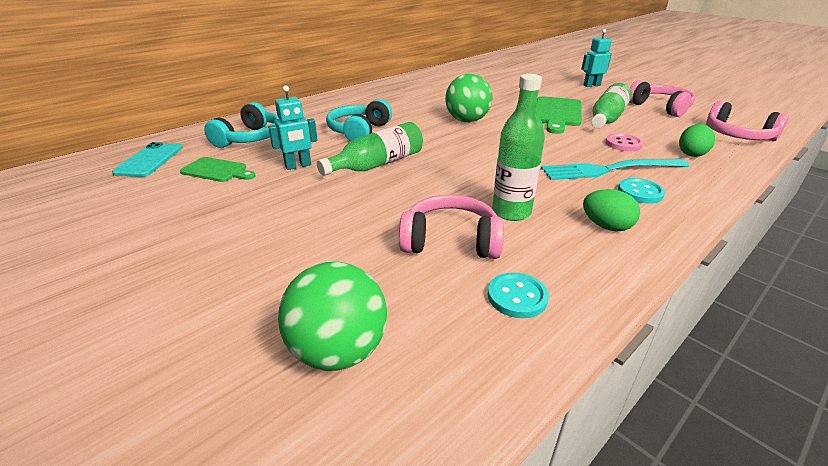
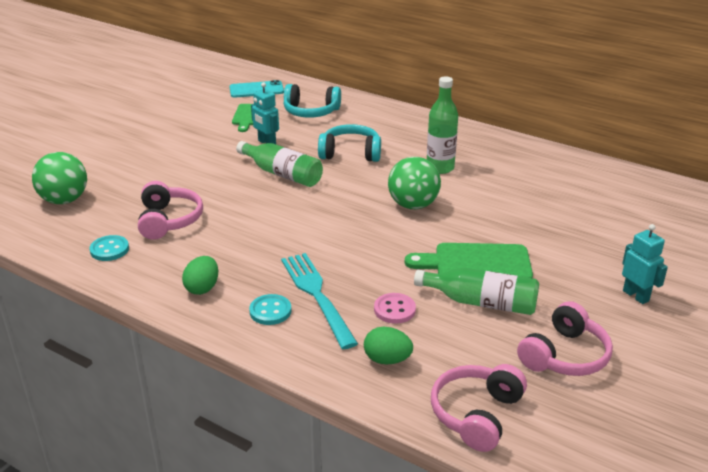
camera: 75 degrees right, 0 degrees up
(511, 212) = (216, 242): green bottle -> green bottle (440, 168)

